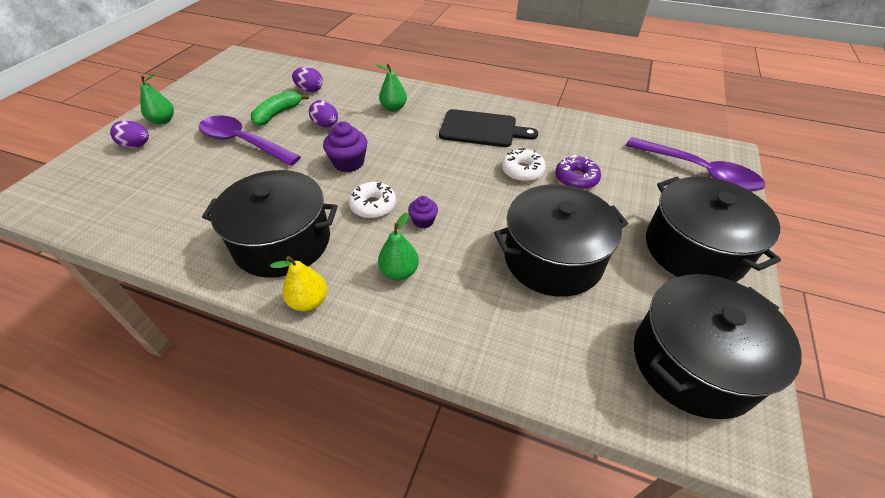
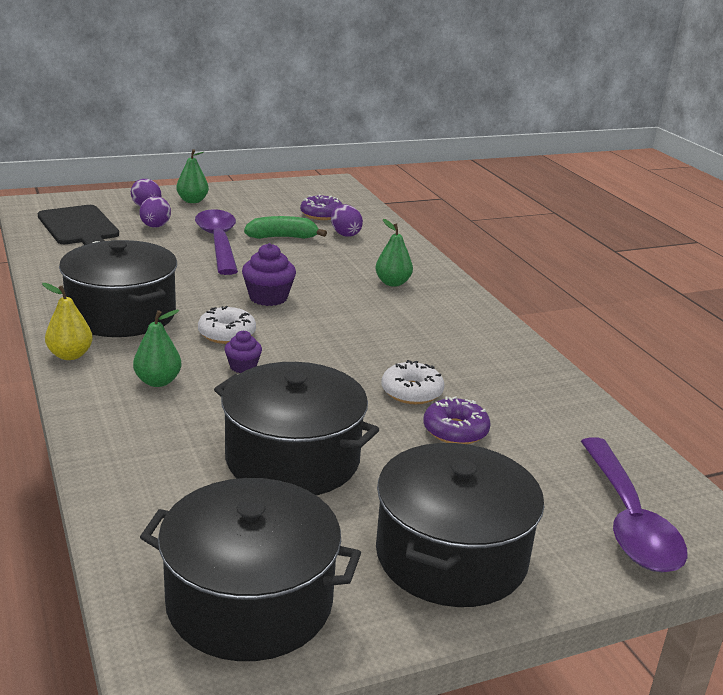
camera: 45 degrees right, 20 degrees down
(271, 84) = (321, 214): none -> purple donut
(326, 125) = (305, 264): purple egg -> purple egg (155, 226)
(481, 129) = (445, 342): black cutting board -> black cutting board (79, 227)

